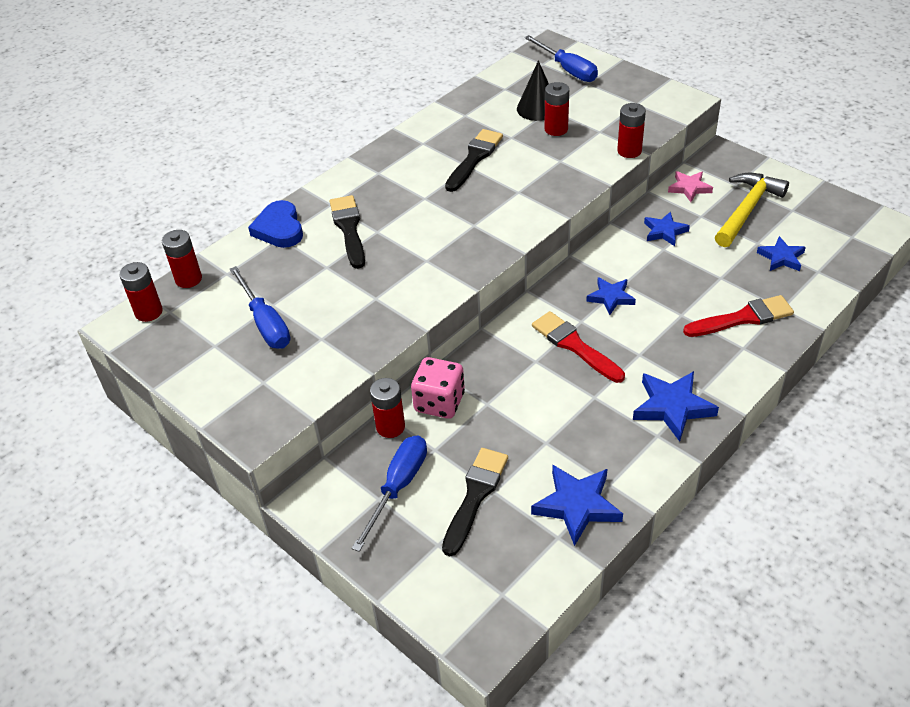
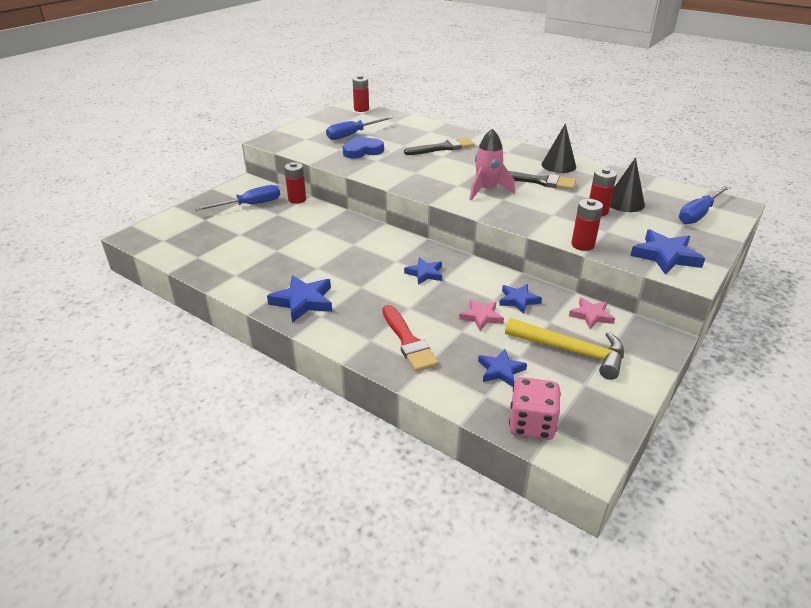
camera: 80 degrees right, 10 degrees down
(188, 279) = (388, 114): red battery -> none
(279, 229) = (438, 130): blue heart -> blue heart (362, 151)
(398, 487) = (250, 205): blue screwdriver -> blue screwdriver turned 45 degrees counterclockwise
(431, 137) = (558, 165): none -> black cone
(439, 402) = (316, 213): pink dice -> pink dice (531, 424)
(475, 496) = (237, 228): black brush -> none
(493, 202) = (487, 190): none -> pink rocket
(574, 346) = (369, 258): red brush -> none
(577, 506) = (220, 263): blue star -> blue star (665, 256)
(696, 261) = (481, 317): none -> pink star

